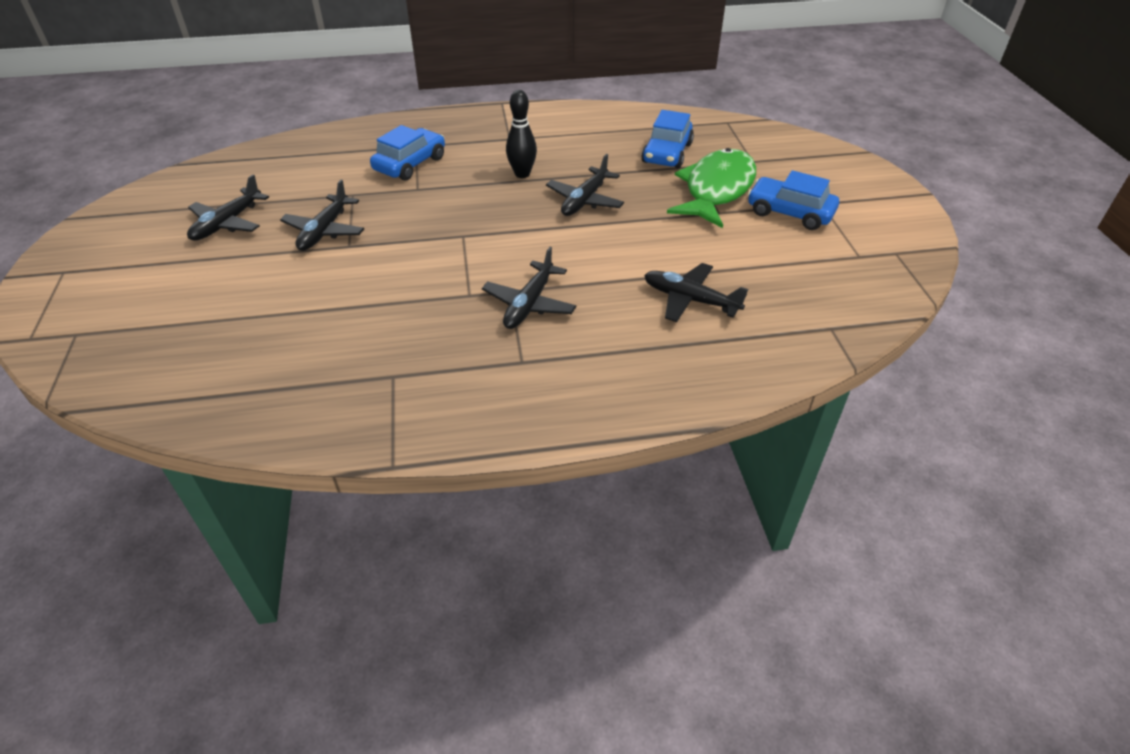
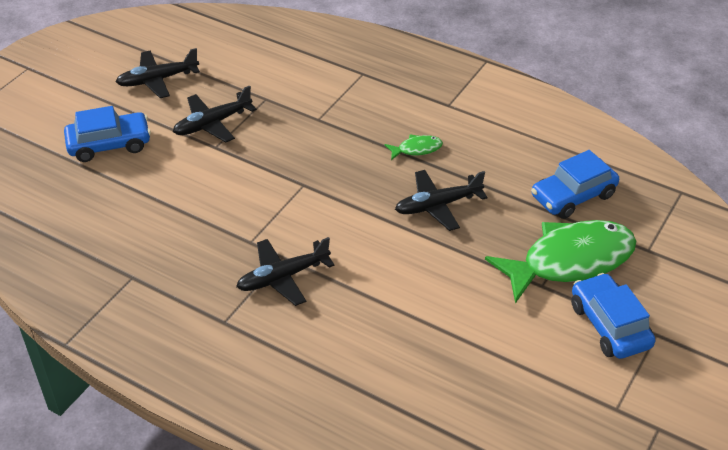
camera: 40 degrees right, 0 degrees up
(410, 164) = (339, 90): blue car -> blue car (109, 144)
(522, 174) = (416, 149): black bowling pin -> green fish
(690, 300) = (408, 352): black plane -> none

